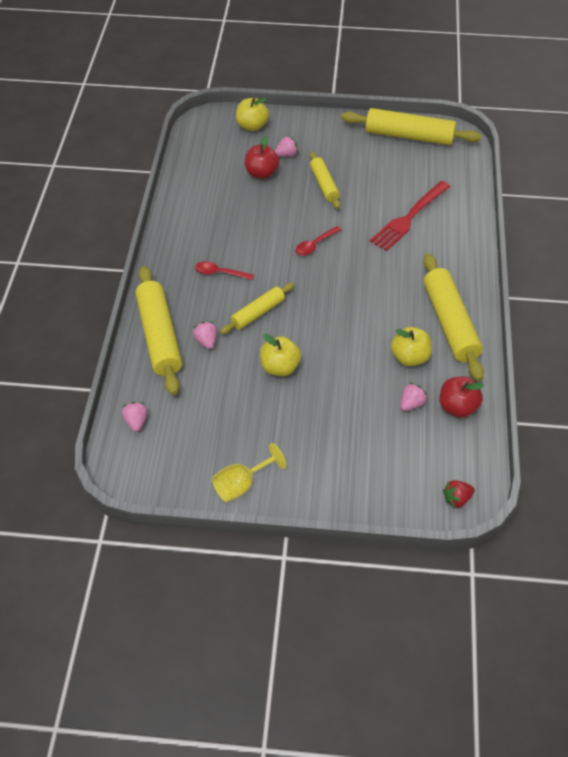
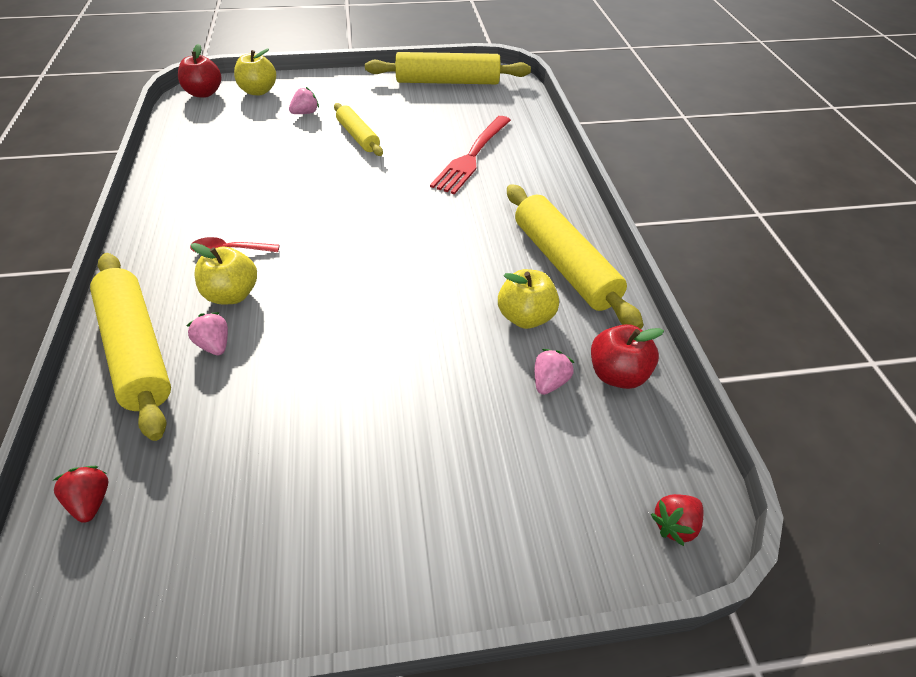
camera: 15 degrees left, 5 degrees down
(136, 422) = (91, 502): pink strawberry -> red strawberry
(241, 485) = (297, 584): yellow goblet -> none
(258, 313) = (291, 293): yellow rolling pin -> none
(261, 173) = (276, 134): red apple -> red apple (204, 93)
(280, 367) = (336, 364): yellow apple -> yellow apple (232, 295)
(315, 245) = (359, 200): red spoon -> none

